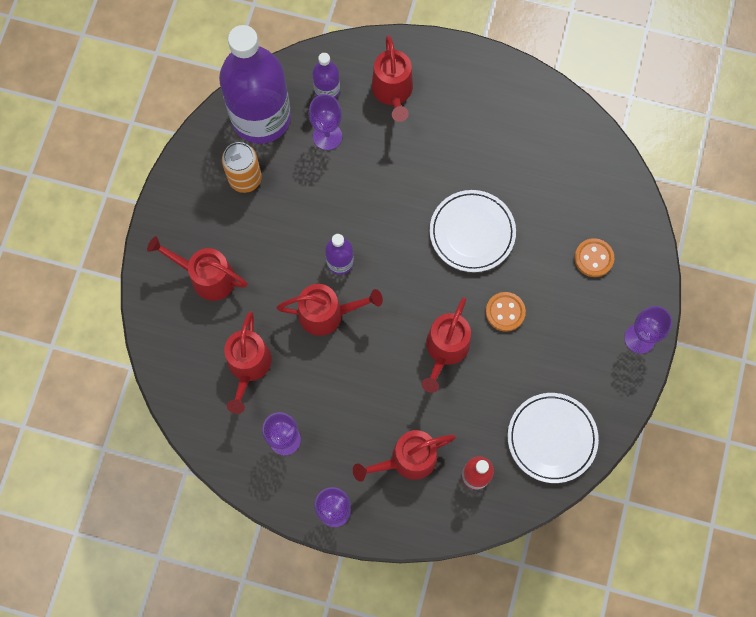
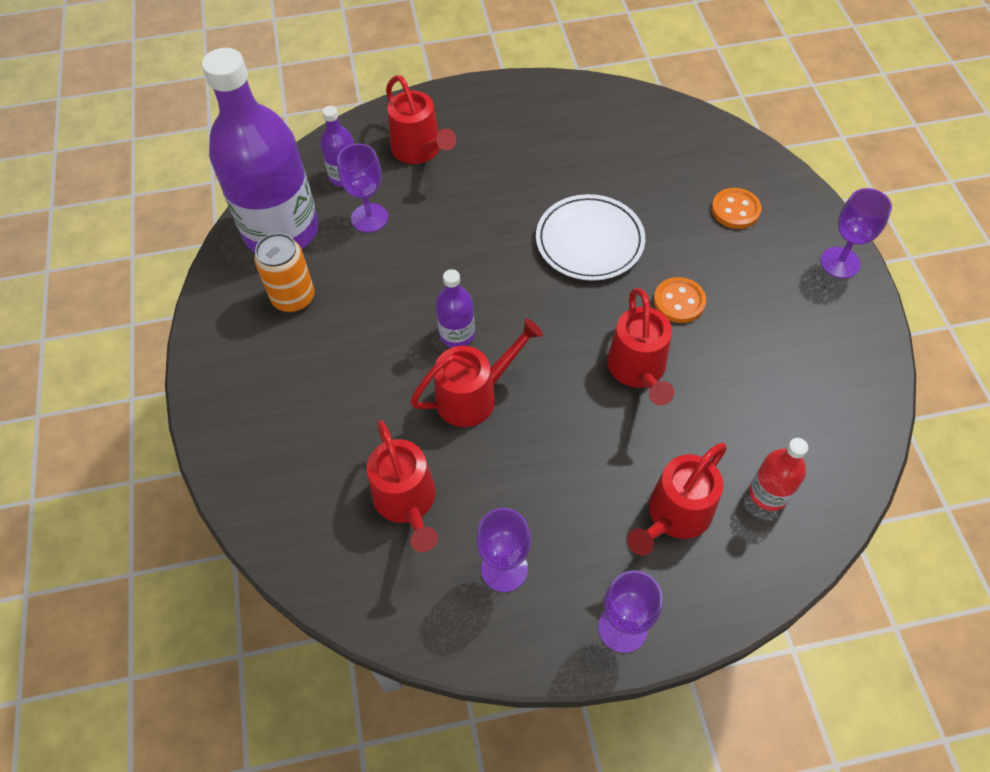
camera: 25 degrees left, 15 degrees down
(206, 277) = (298, 422): red watering can -> none
(552, 438) = (824, 407): white plate -> none

